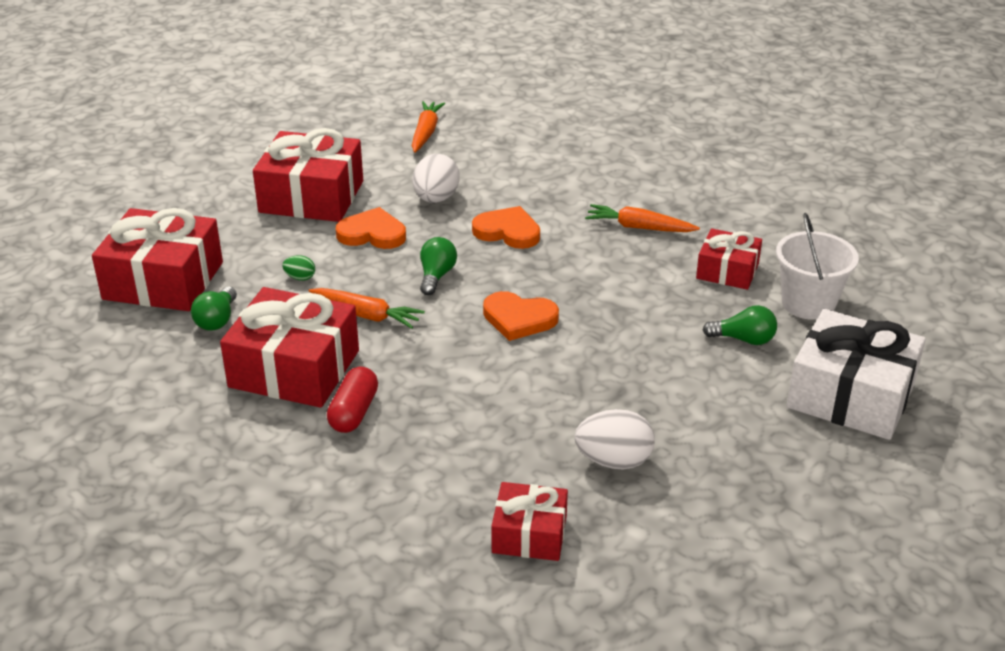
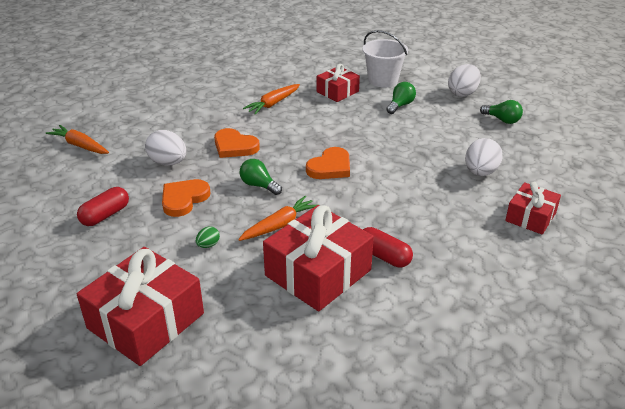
camera: 65 degrees left, 0 degrees up
(217, 320) = (227, 300): green light bulb -> green light bulb (502, 120)
(311, 196) = (105, 215): red gift -> red capsule
(508, 231) = (234, 146): orange heart -> orange heart turned 105 degrees counterclockwise
(850, 395) = (462, 93): white gift -> white egg

